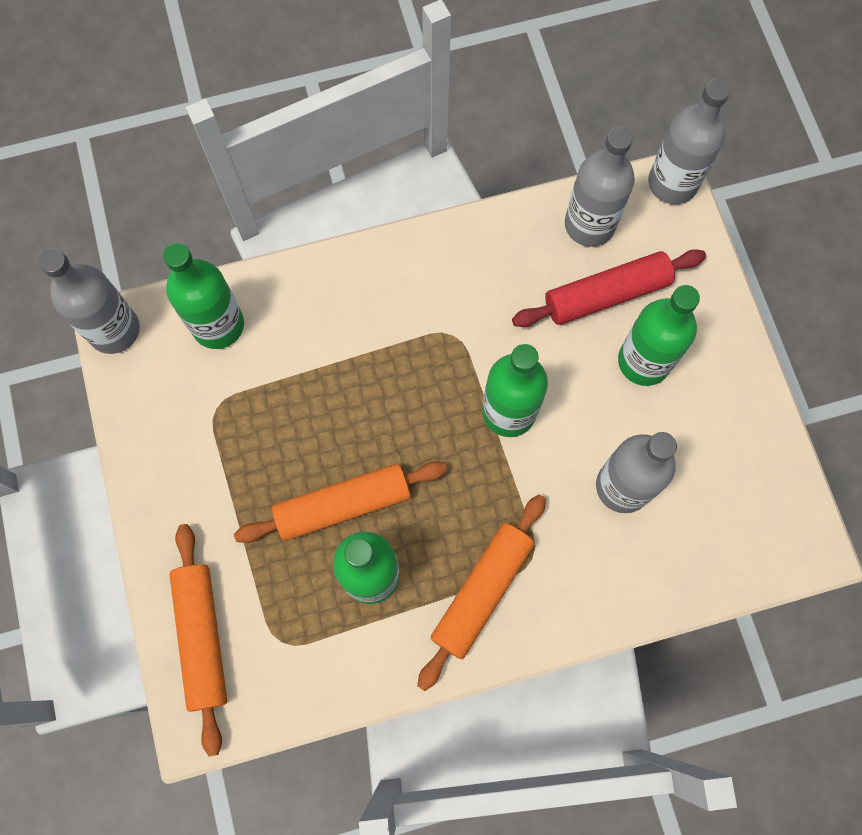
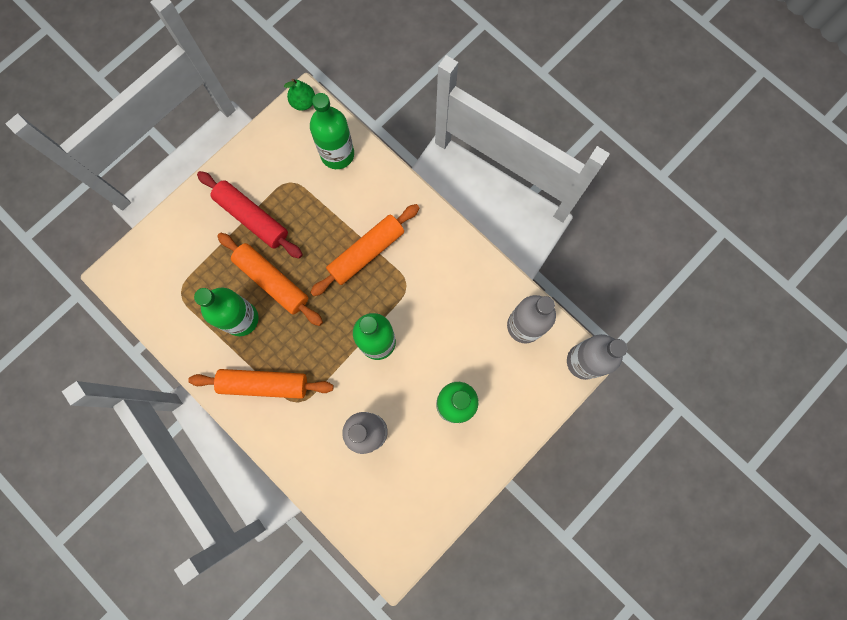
camera: 60 degrees right, 5 degrees up
(114, 330) = (303, 102): grey bottle -> green pear
(203, 637) = (162, 250): orange rolling pin -> orange rolling pin (366, 253)
(606, 295) = (484, 360): red rolling pin -> red rolling pin (252, 218)

